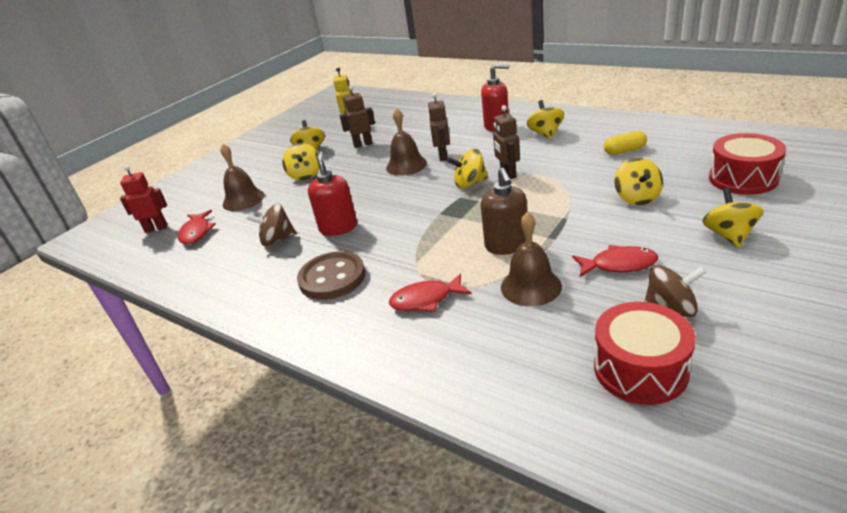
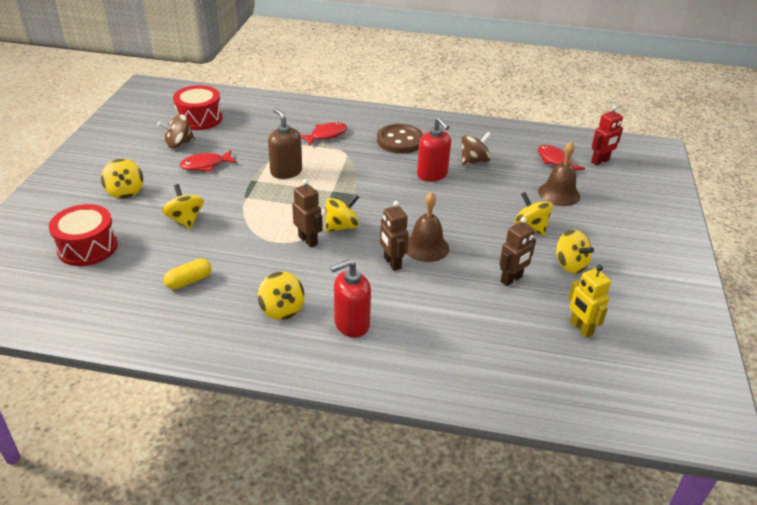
camera: 150 degrees right, 5 degrees up
(530, 286) = (262, 148): brown bell -> none

